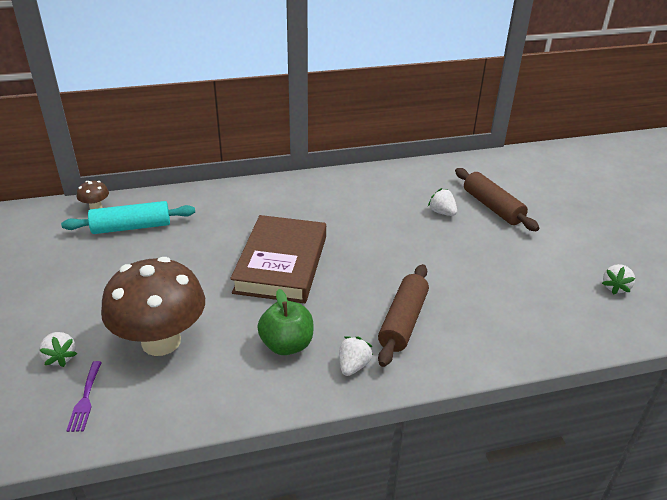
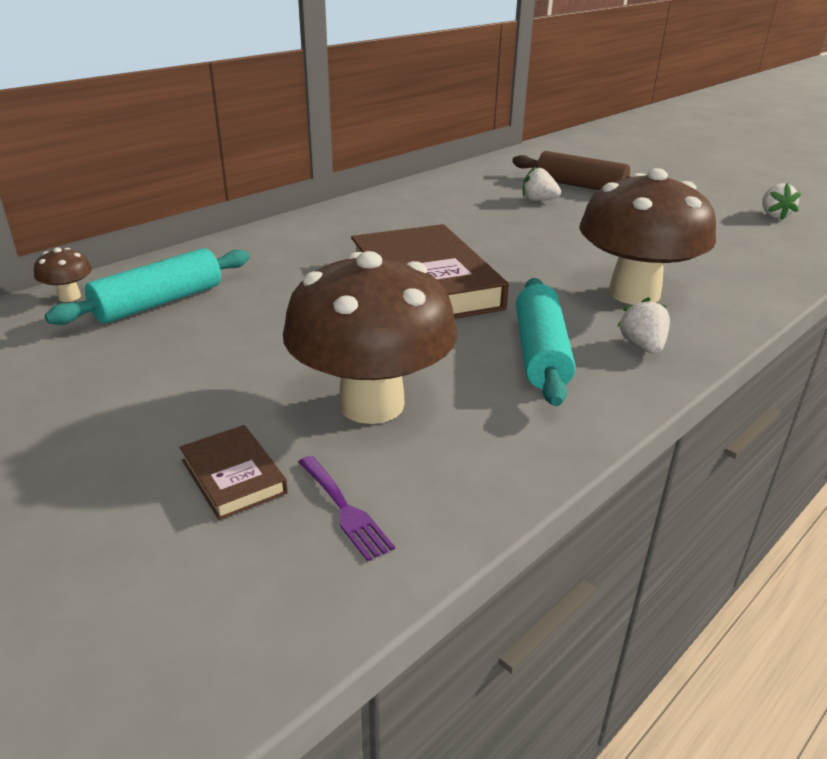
camera: 30 degrees left, 5 degrees down
(60, 357) = (233, 476): white strawberry -> brown book
(287, 345) = (541, 353): green apple -> turquoise rolling pin
(403, 321) = (634, 293): brown rolling pin -> brown mushroom

